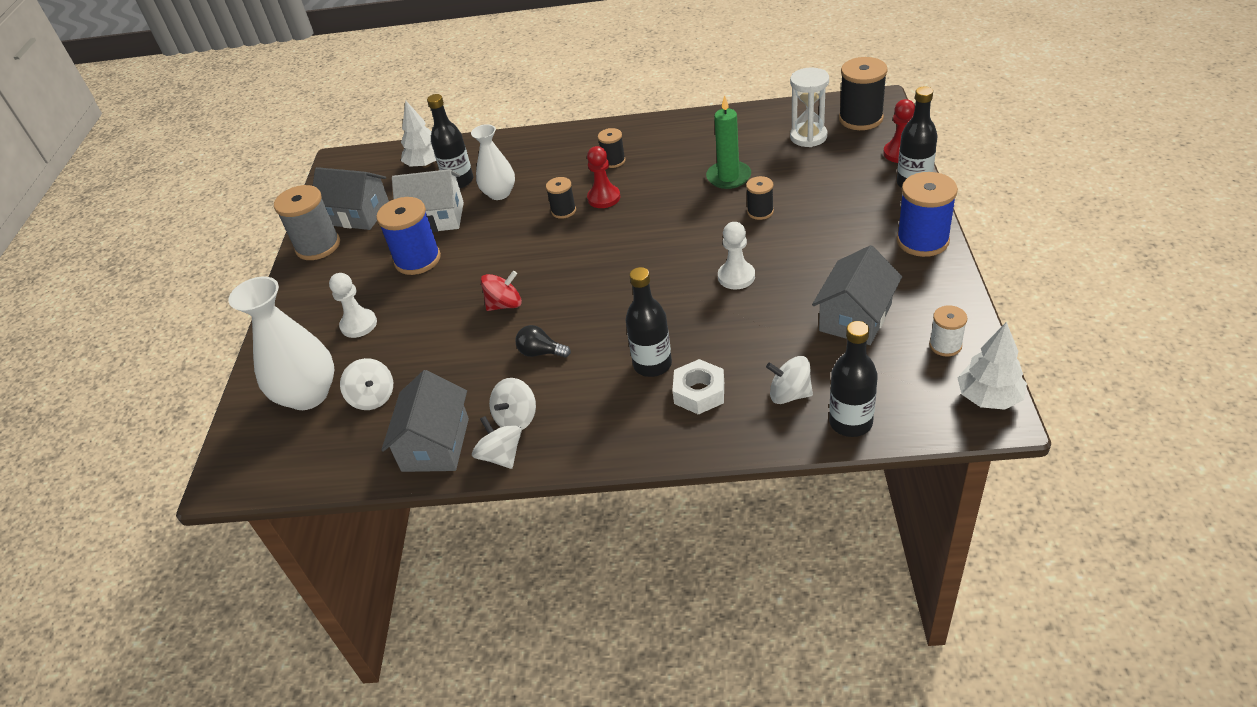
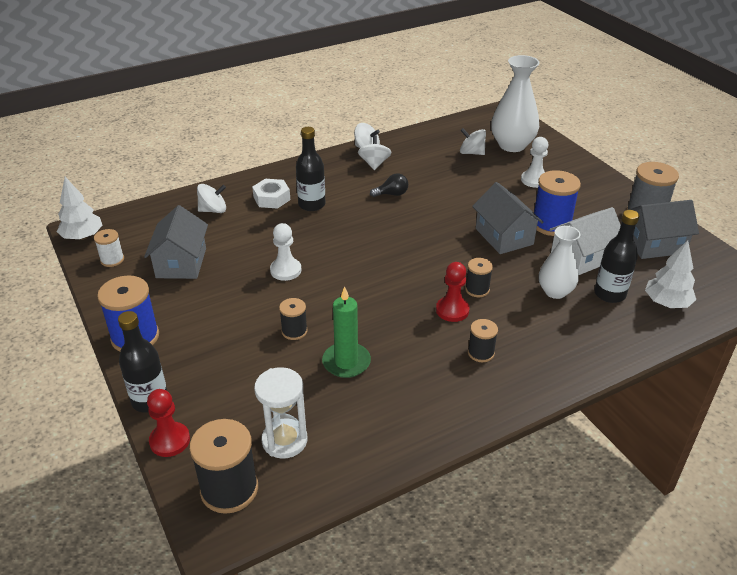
camera: 145 degrees right, 5 degrees down
(435, 444) = (409, 145): grey house -> grey house (504, 236)
(505, 304) = (447, 213): red spinning top -> none
(850, 422) = (170, 205): black bottle -> none

